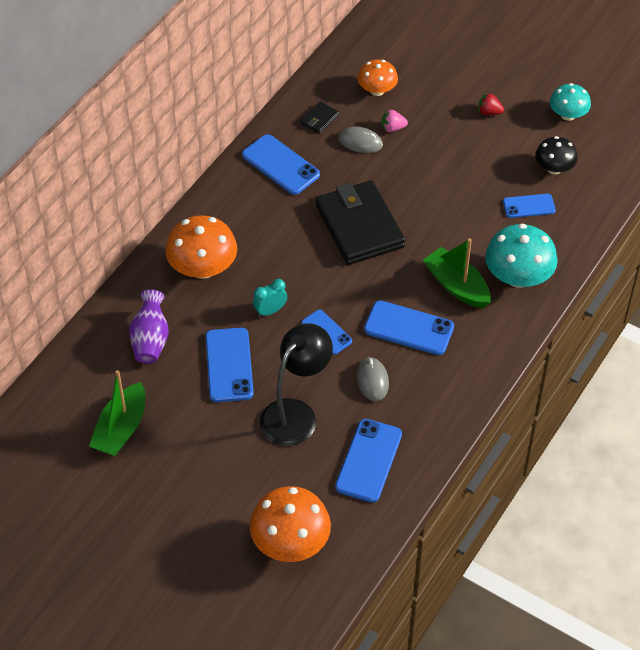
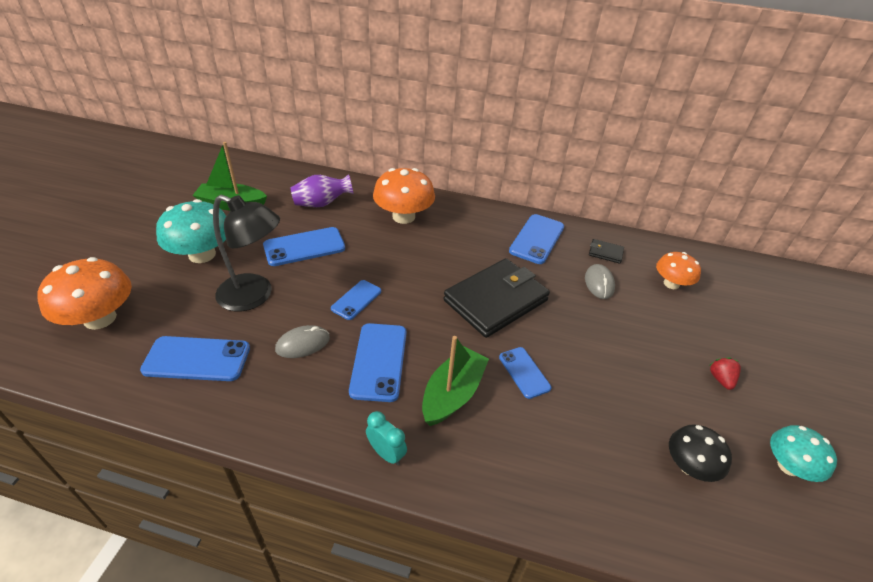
camera: 70 degrees right, 10 degrees down
(270, 311) = (371, 260): turquoise clock -> turquoise clock (386, 453)
(393, 128) = (633, 303): pink strawberry -> none
(518, 277) = (492, 455): turquoise mushroom -> turquoise mushroom (202, 254)
(529, 206) = (609, 447): blue phone -> blue phone (524, 372)

